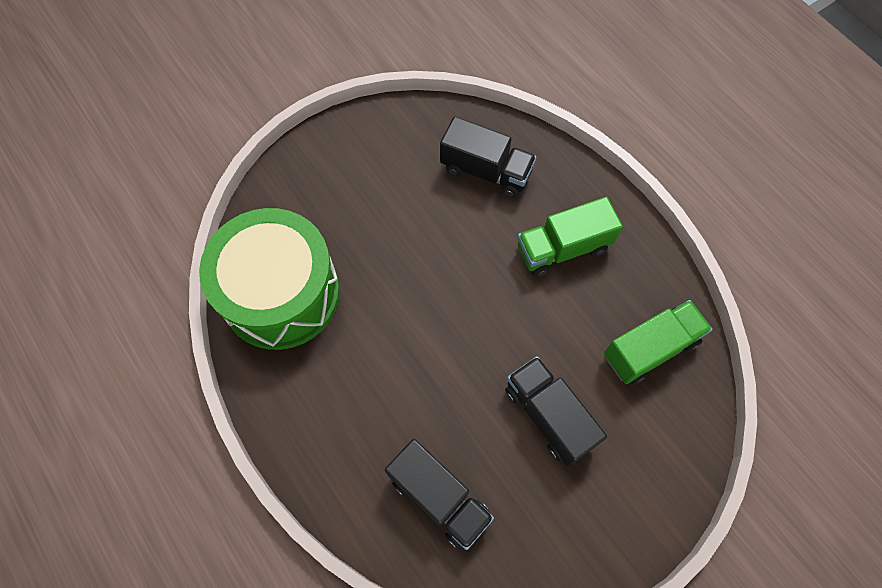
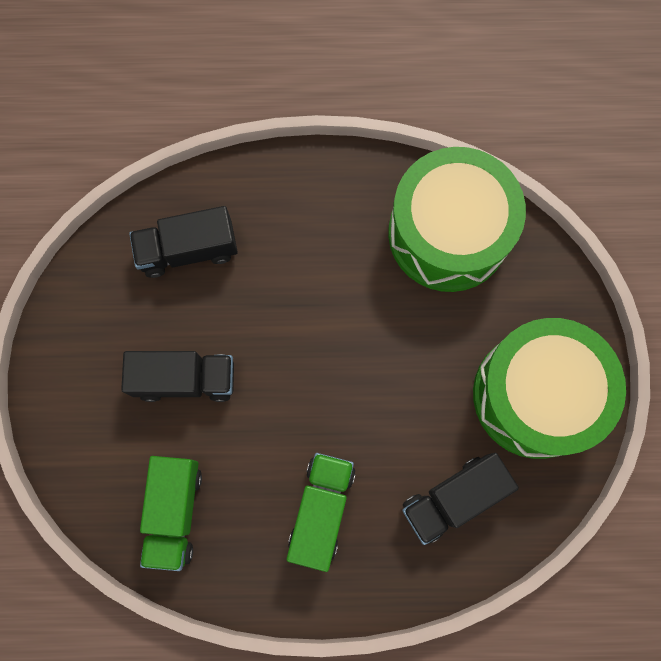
camera: 125 degrees right, 10 degrees up
(372, 162) = (535, 395): none -> green drum

